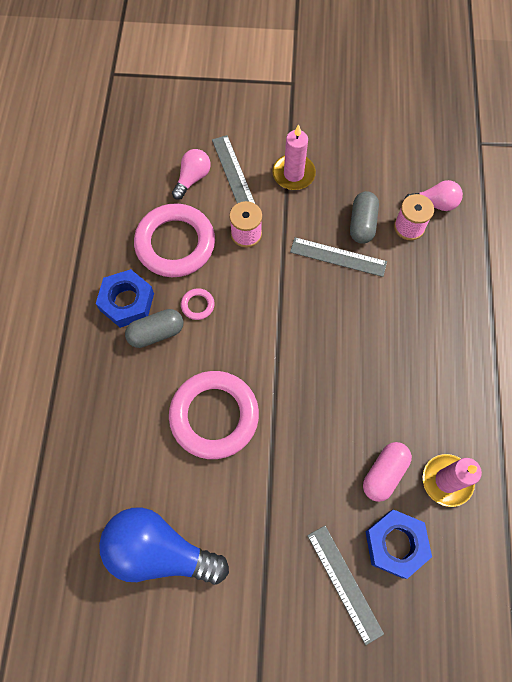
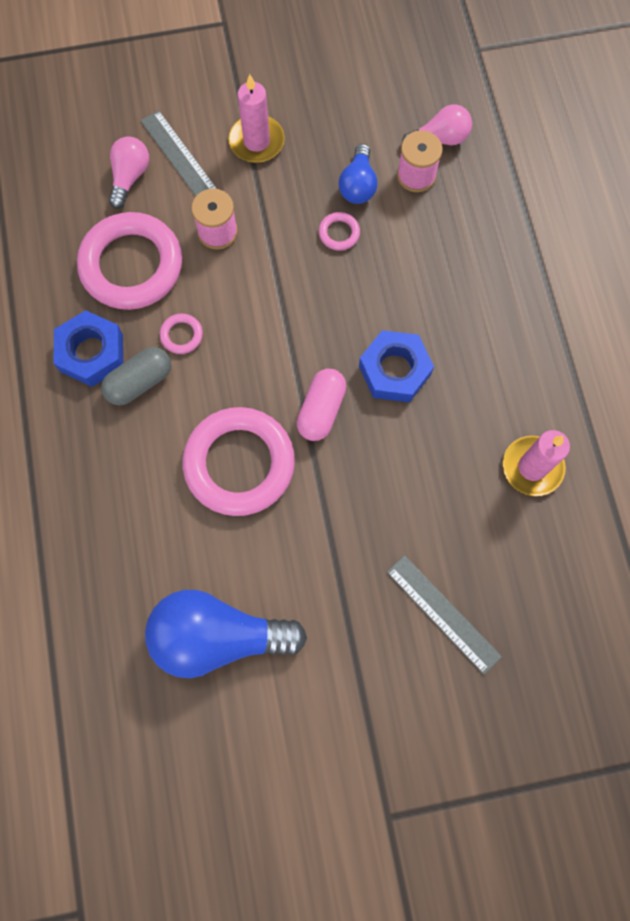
camera: 15 degrees left, 5 degrees up
(338, 257) = (339, 233): grey ruler -> pink ring
(362, 224) = (358, 185): grey capsule -> blue light bulb
(384, 473) = (458, 478): pink capsule -> pink capsule (321, 410)
(395, 544) = (490, 554): blue nut -> blue nut (394, 370)

